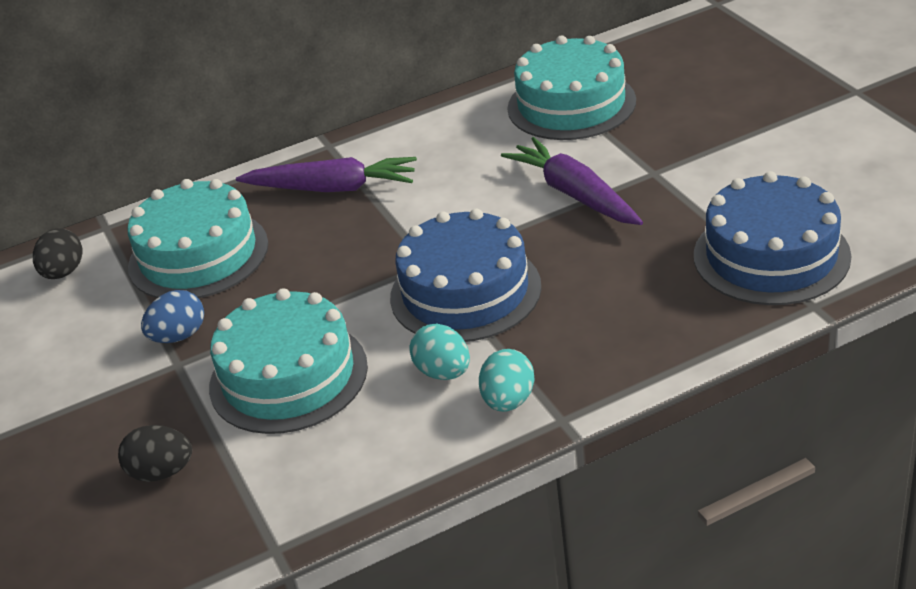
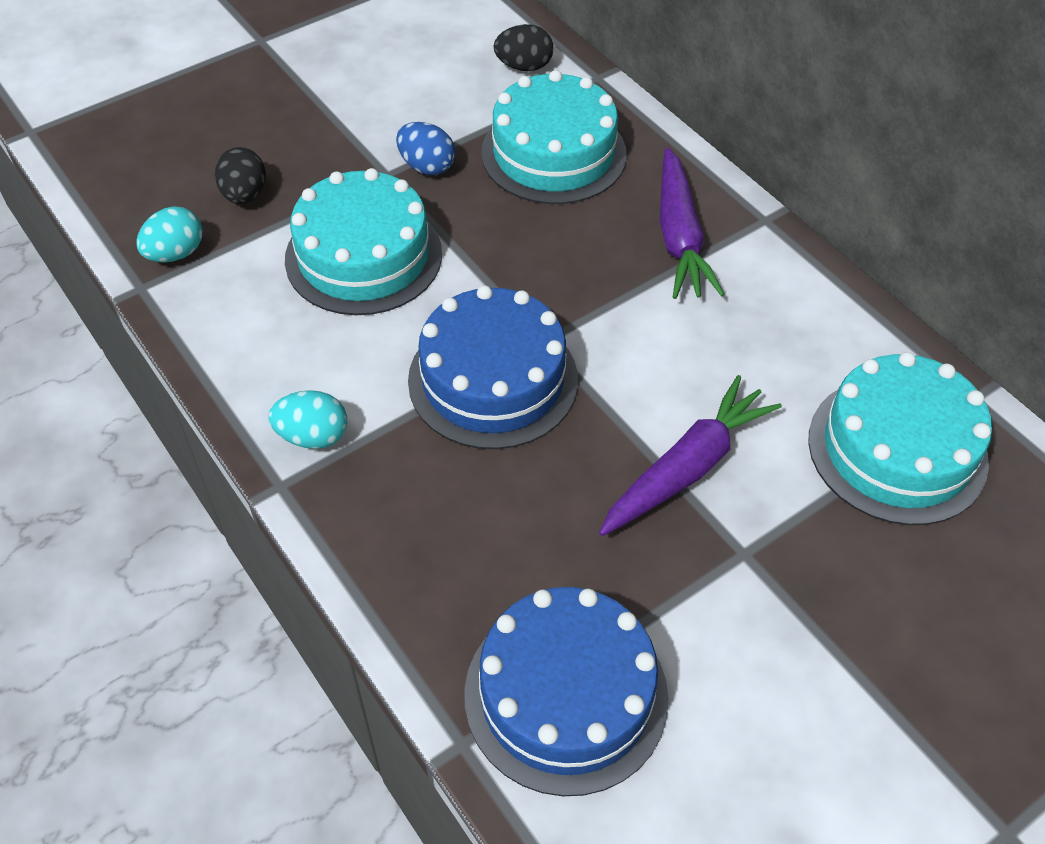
camera: 75 degrees right, 15 degrees up
(443, 372) = (361, 376): turquoise egg -> turquoise egg (175, 254)

